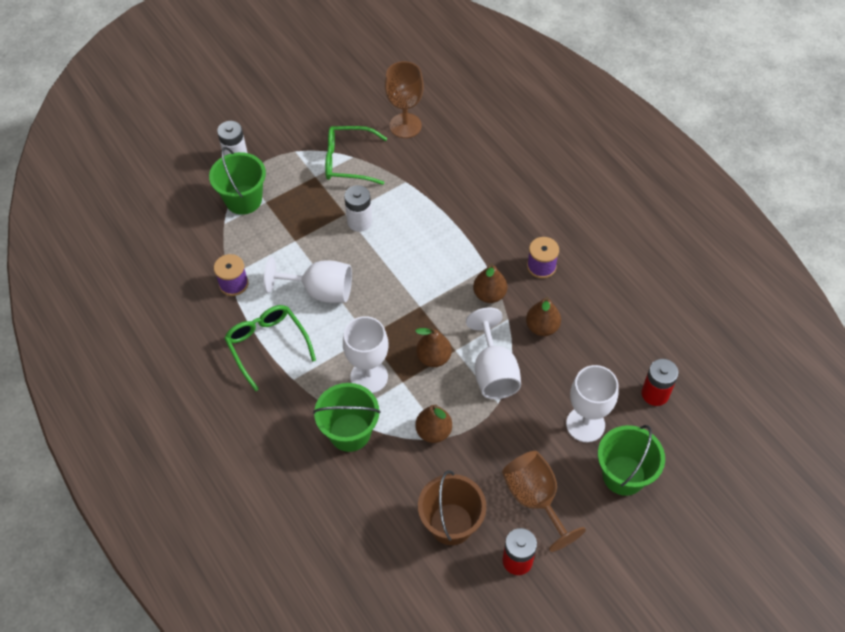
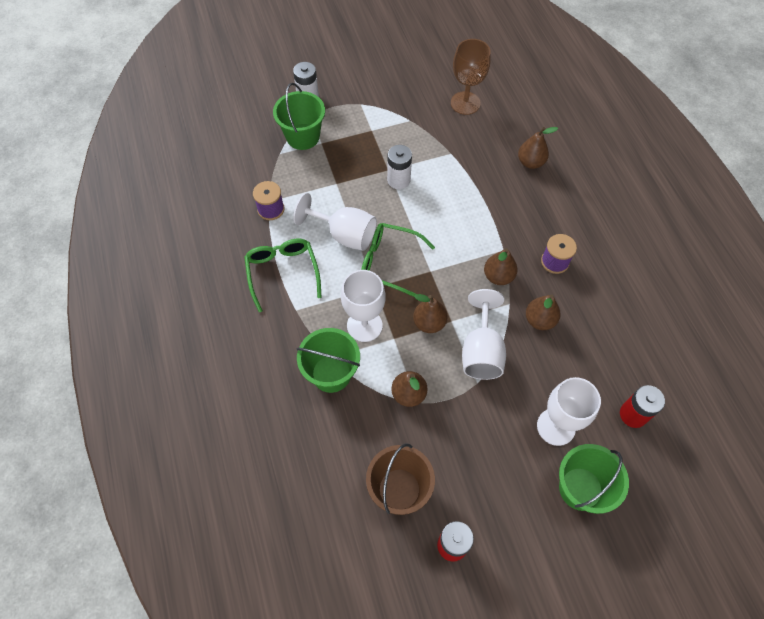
camera: 15 degrees right, 5 degrees up
(348, 161) = (405, 123): green glasses -> green glasses (389, 262)
(490, 172) = (530, 162): none -> brown pear
(535, 499) = (486, 487): brown goblet -> none

